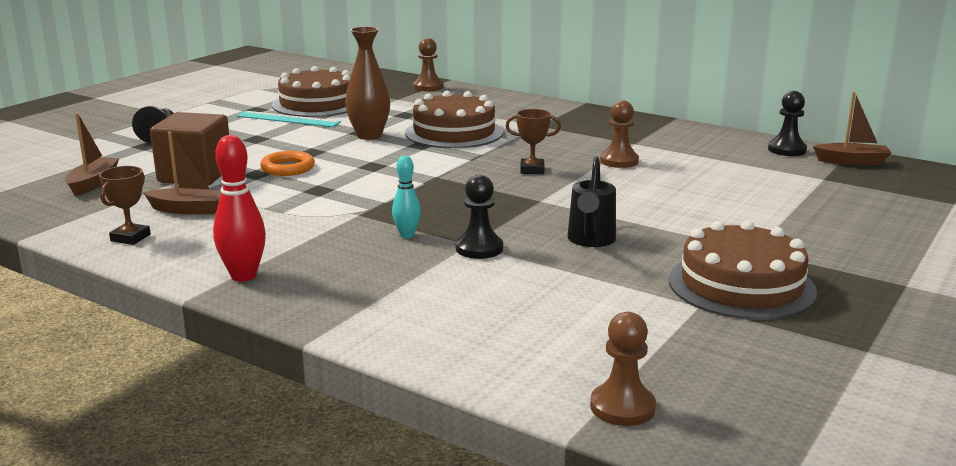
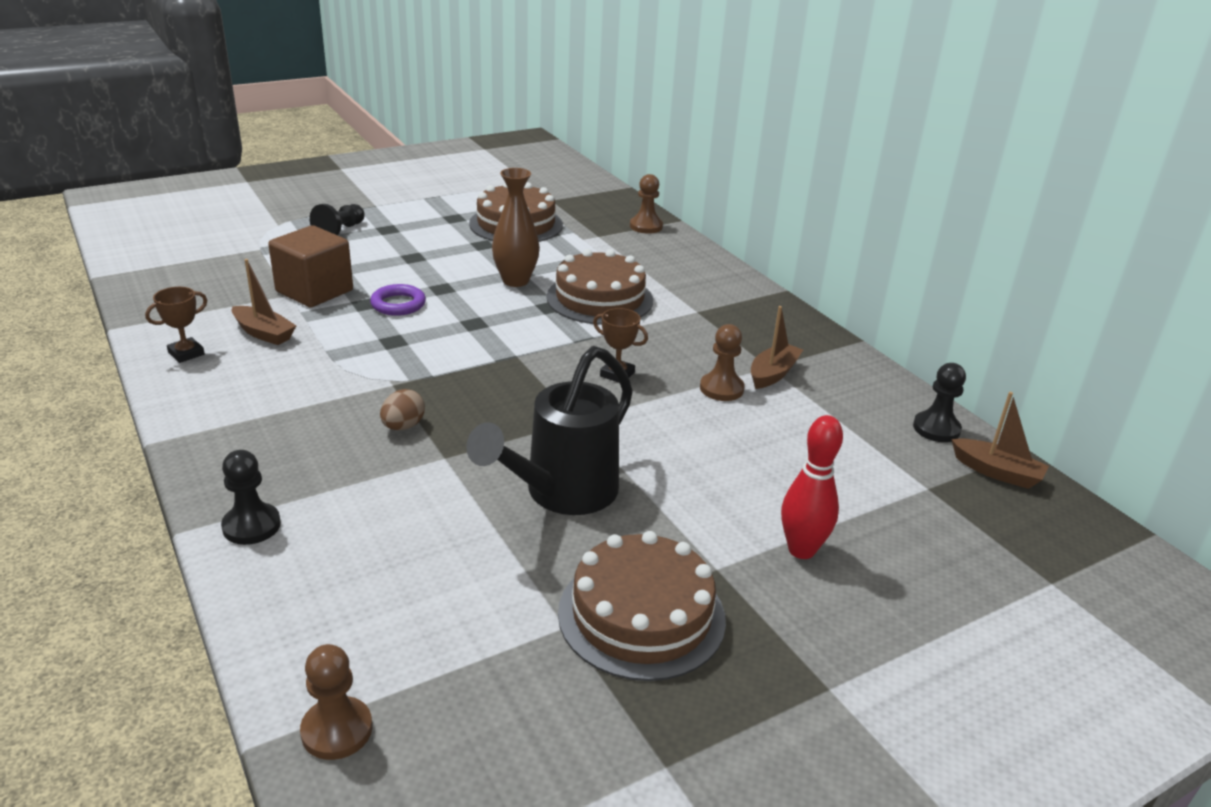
camera: 25 degrees right, 10 degrees up
(93, 183) = (228, 278): brown boat -> brown boat (773, 374)
(243, 276) = (218, 431): red bowling pin -> red bowling pin (801, 550)
(288, 119) = (468, 238): turquoise ruler -> none
(288, 168) = (398, 304): orange ring -> purple ring
(407, 235) = (403, 426): turquoise bowling pin -> brown egg
(479, 248) = (446, 467): black pawn -> black pawn (251, 526)
(590, 240) = (562, 494): black watering can -> black watering can, size x1.69

